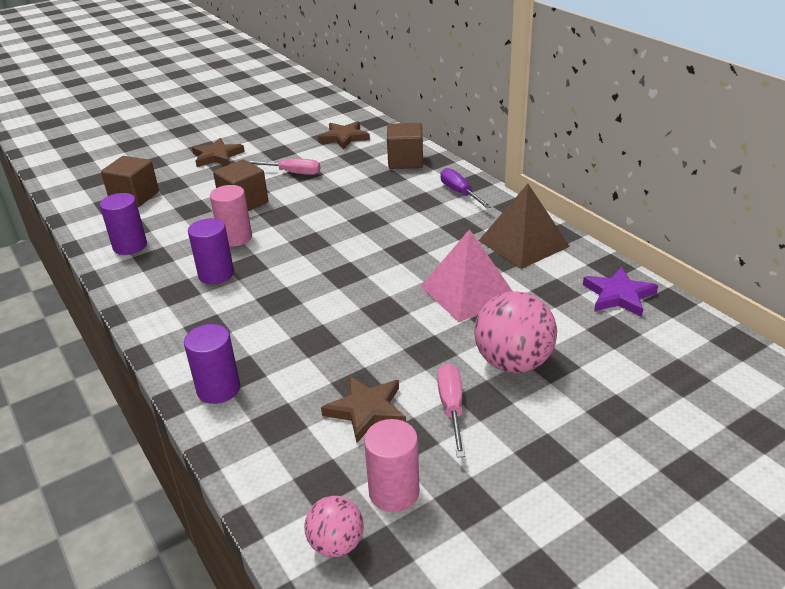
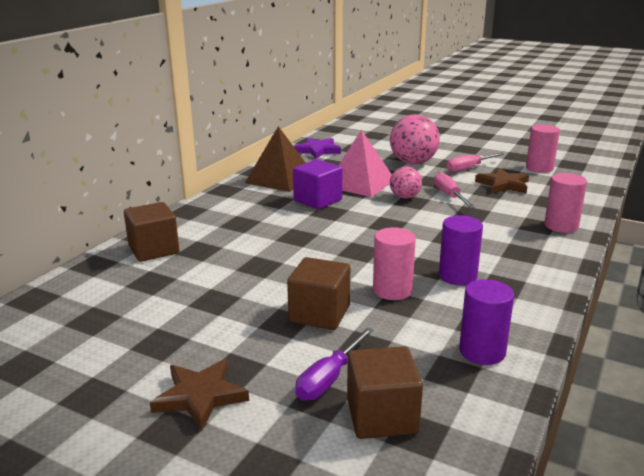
camera: 120 degrees left, 10 degrees down
(218, 389) = (561, 226): purple cylinder -> pink cylinder
(292, 173) = (221, 308): pink screwdriver -> pink screwdriver (449, 195)
(336, 544) = (584, 171): pink ball -> pink ball (405, 197)
(344, 137) = (93, 305): brown star -> none
(440, 251) = (317, 200): none -> purple cube
(460, 193) = (213, 212): purple screwdriver -> purple screwdriver (329, 379)

